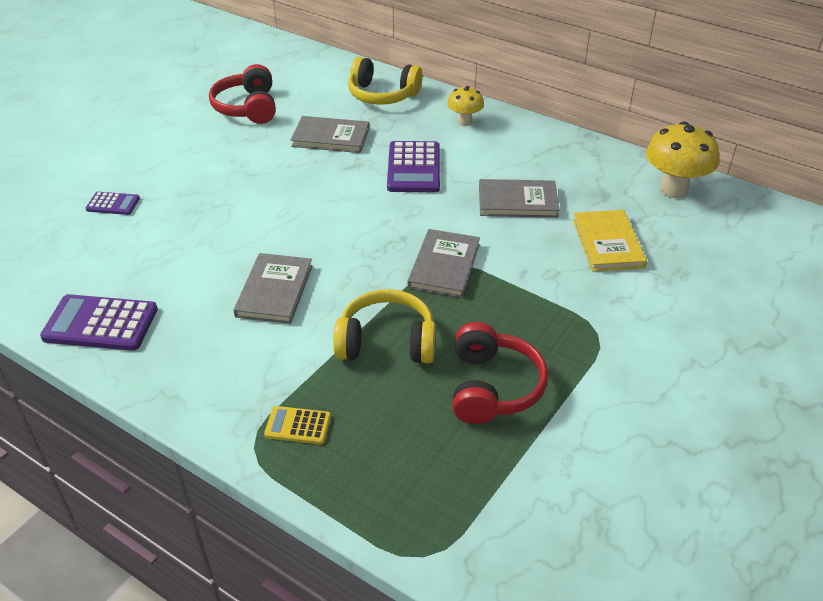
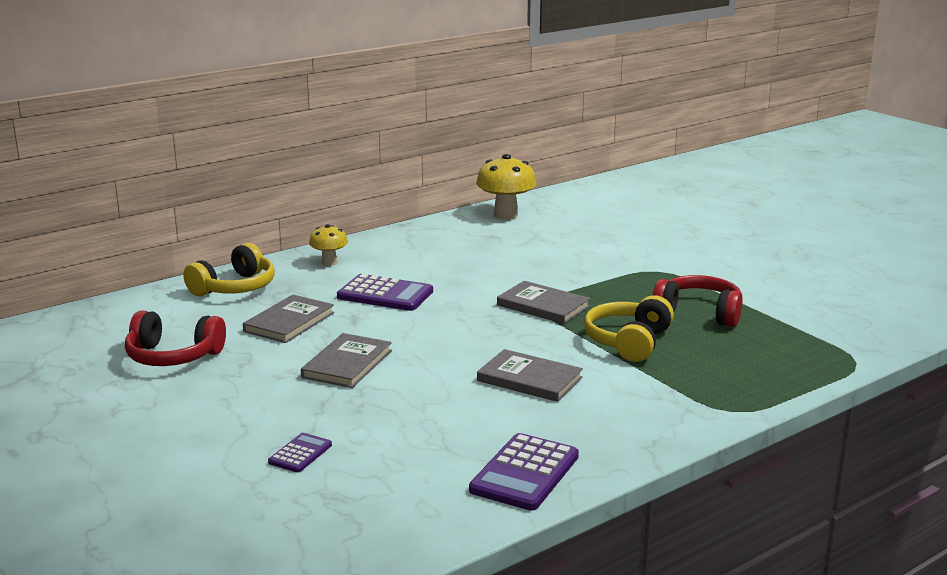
camera: 70 degrees left, 20 degrees down
(298, 426) = (714, 389): yellow calculator -> none
(517, 201) = (475, 265): grey book -> grey book (347, 364)
(608, 243) = (555, 247): yellow book -> none

